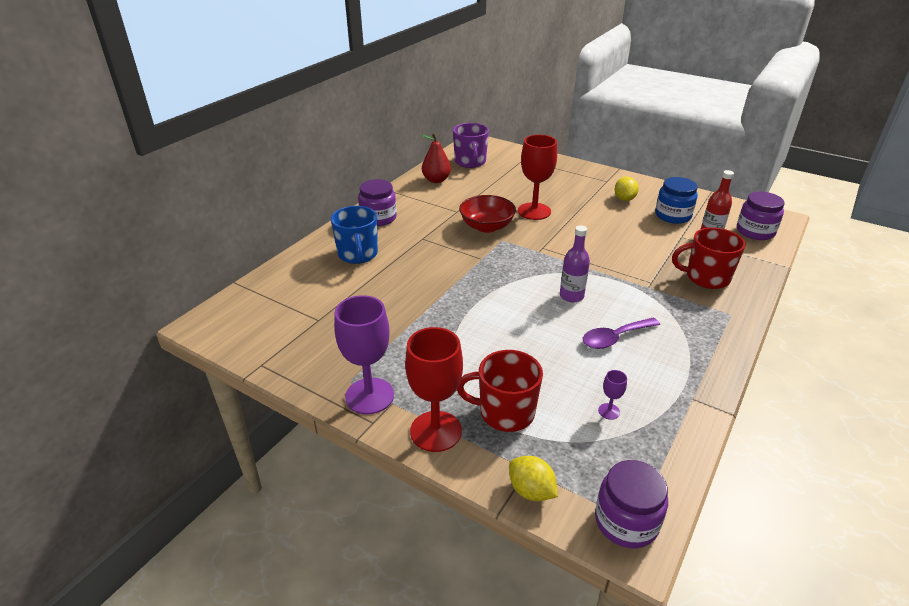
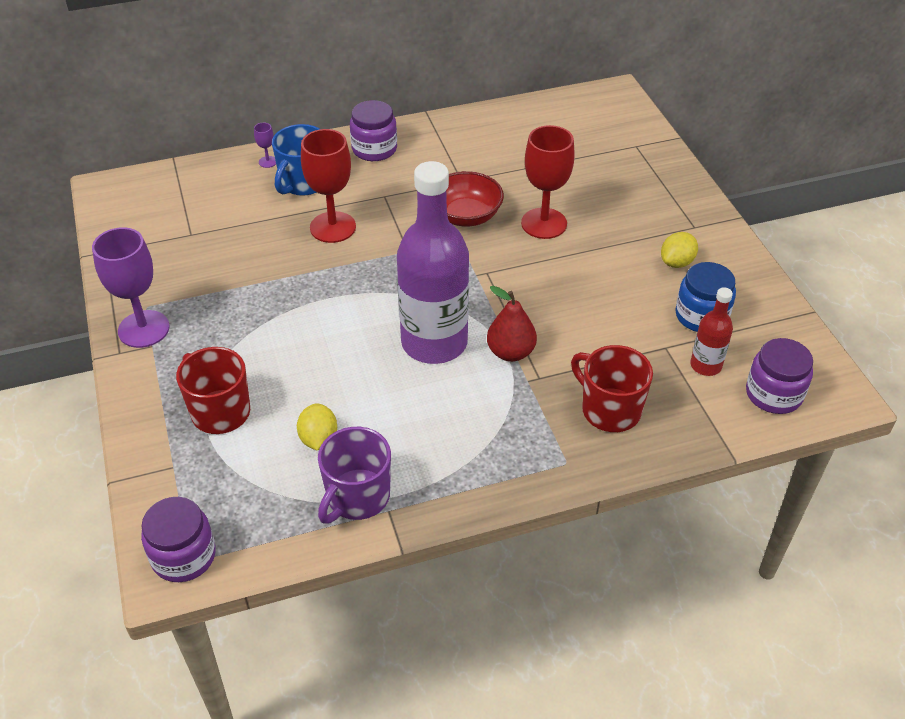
camera: 40 degrees right, 10 degrees up
(436, 180) = (495, 128): red pear -> red pear (510, 352)
(436, 431) = (151, 390): red goblet -> red goblet (333, 227)
(470, 162) = (567, 120): purple mug -> purple mug (357, 497)
(531, 491) = (152, 484): yellow lemon -> yellow lemon (318, 439)
(571, 296) = (434, 343): purple bottle -> purple bottle, size x2.14
(609, 411) = (300, 469): purple goblet -> purple goblet (268, 162)
(614, 338) = (408, 410): purple spoon -> none

